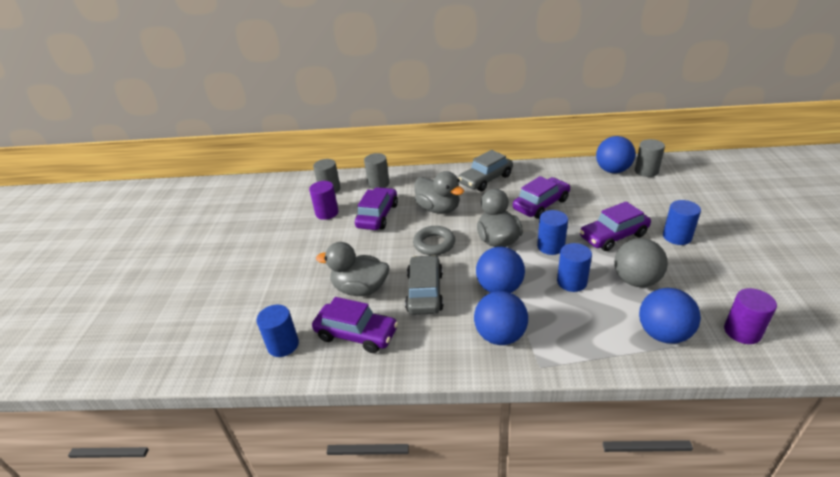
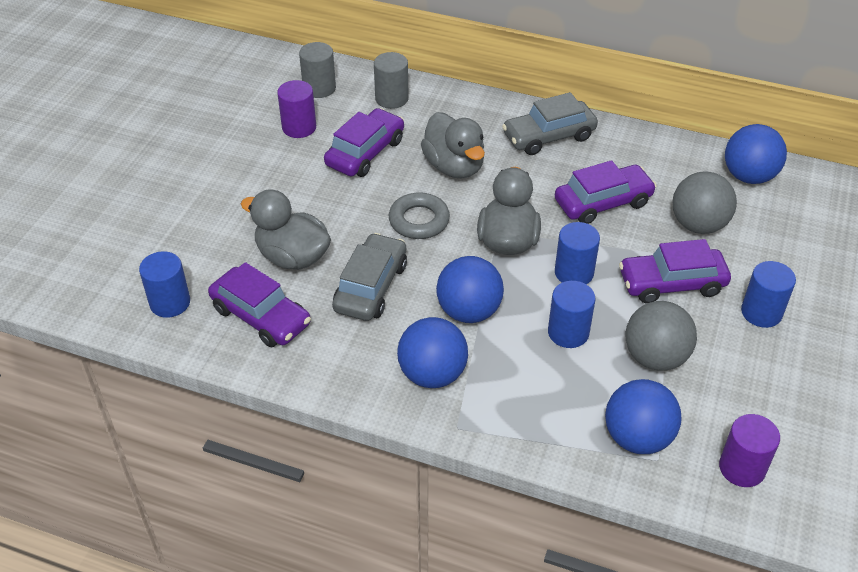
camera: 15 degrees right, 10 degrees up
(604, 201) = (698, 225): none -> grey ball
(646, 171) = (799, 193): grey cylinder -> none

